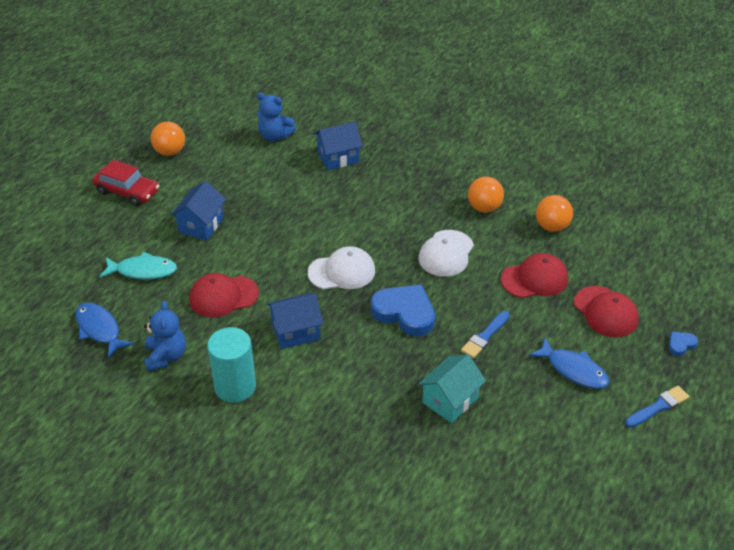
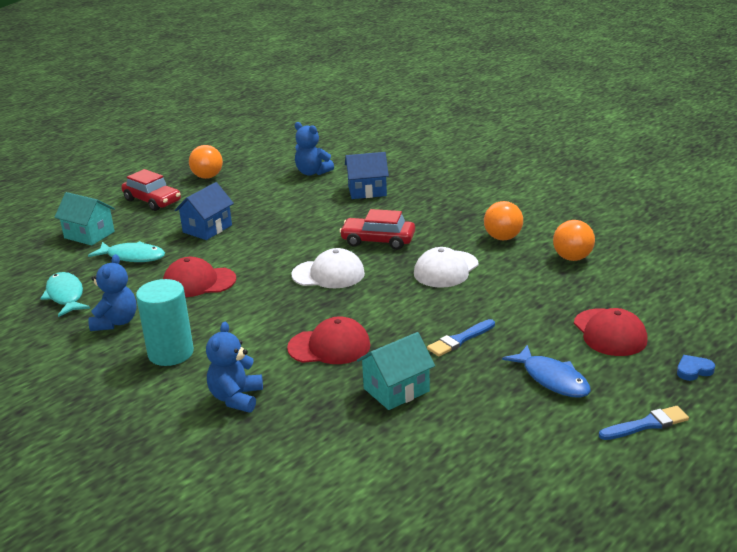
camera: 15 degrees right, 15 degrees down
(84, 246) = (89, 235): none -> turquoise house
(99, 329) = (65, 296): blue fish -> turquoise fish
(296, 331) = (257, 316): blue house -> none
(316, 429) = (236, 398): none -> blue teddy bear
(372, 223) = (378, 241): none -> red car
(405, 313) = (379, 312): blue heart -> none
(534, 279) = (536, 298): red cap -> red cap (329, 346)

